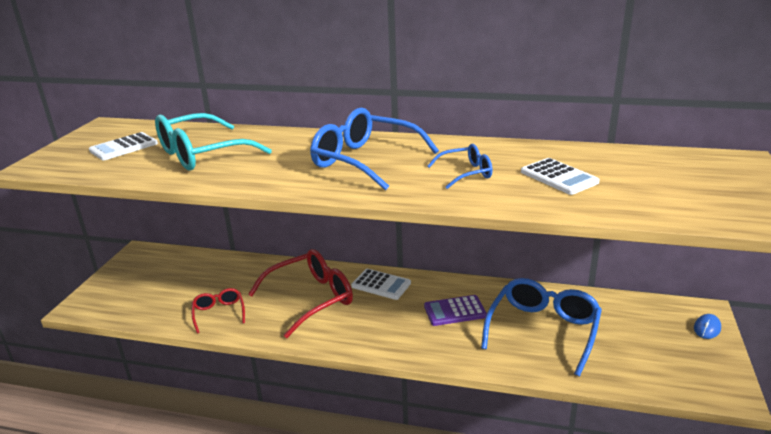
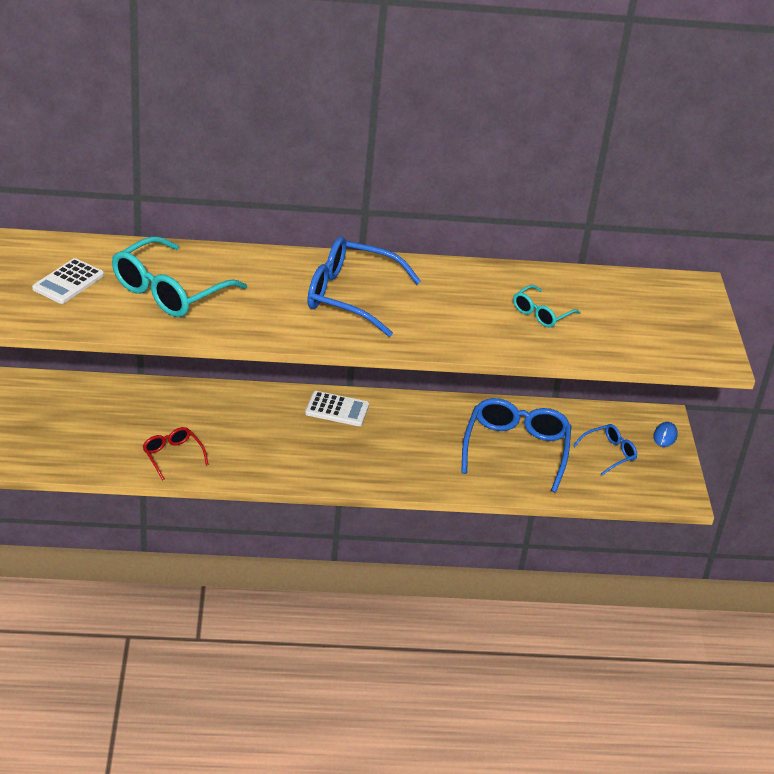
camera: 20 degrees left, 10 degrees up
(310, 299) = (266, 431): red glasses -> none
(455, 311) = (424, 435): purple calculator -> none
(465, 173) = (455, 311): blue glasses -> blue glasses (609, 453)
(559, 177) = (541, 313): white calculator -> turquoise glasses

